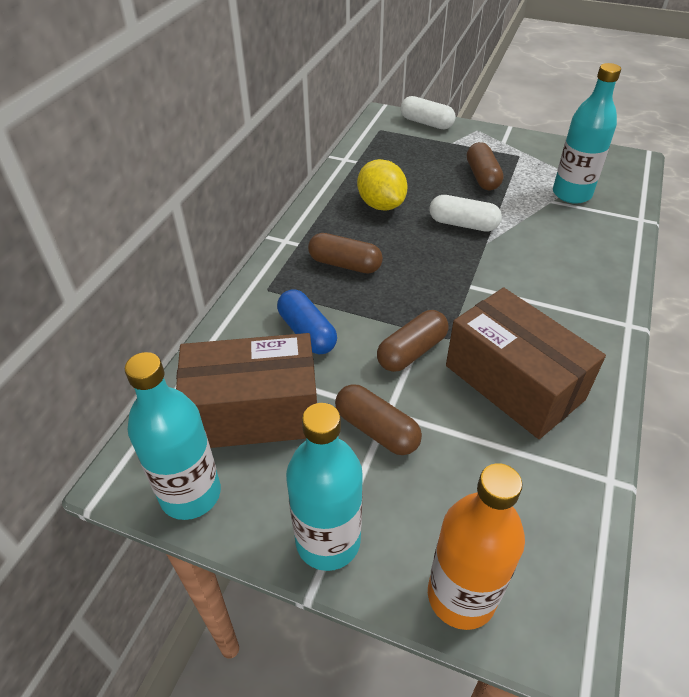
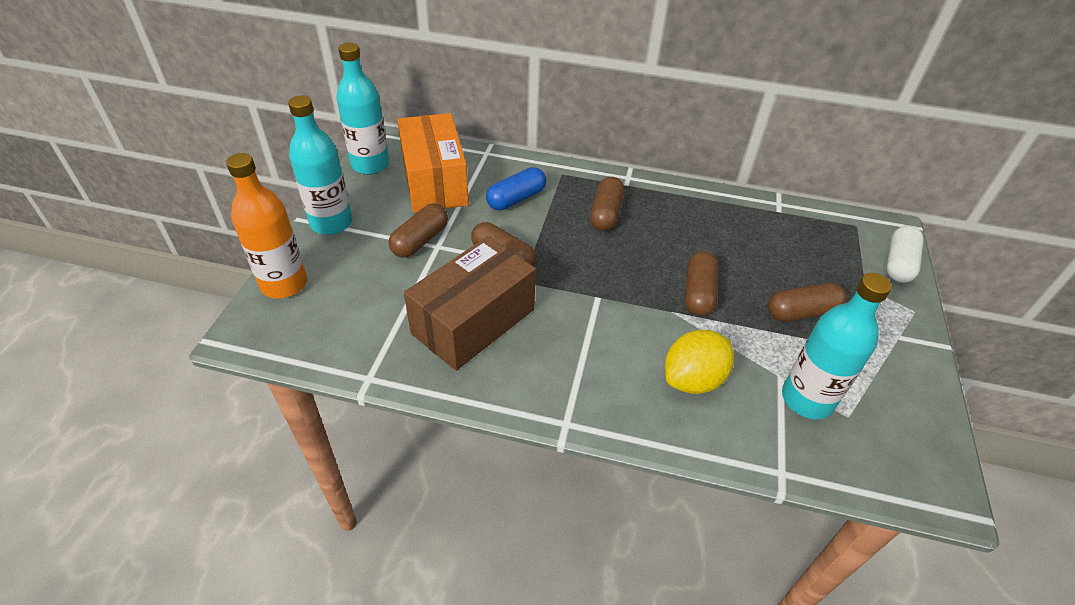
camera: 80 degrees right, 0 degrees up
(254, 412) = (434, 182): brown box -> orange box
(381, 205) = (707, 232): yellow lemon -> yellow lemon (693, 379)
(463, 224) = (698, 293): white capsule -> brown capsule

